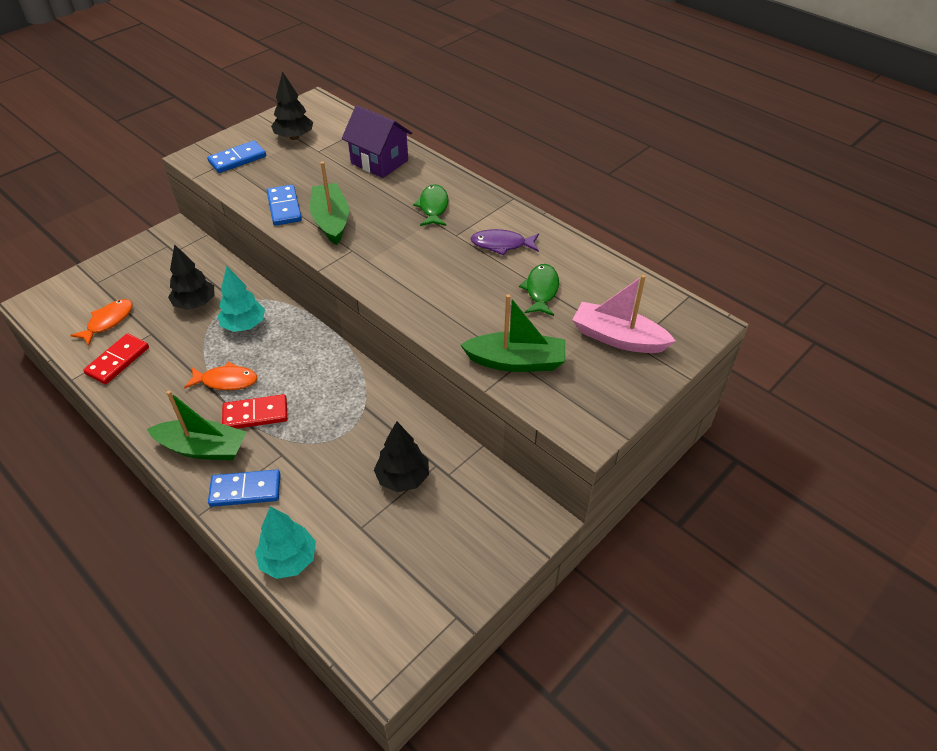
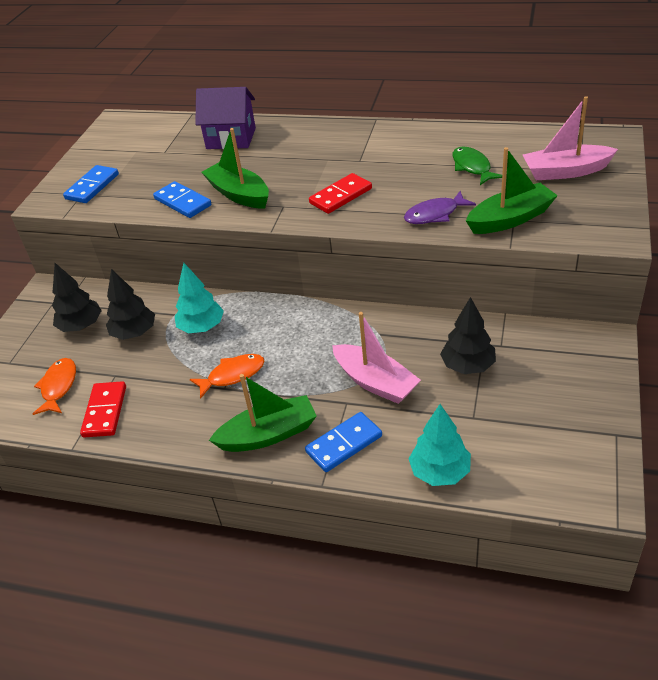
camera: 25 degrees left, 5 degrees down
(255, 414) = (289, 386): red domino -> red domino (341, 196)
(294, 137) = (128, 151): black tree -> black tree (81, 326)
(319, 449) = (375, 382): none -> pink boat
(433, 207) = (317, 150): green fish -> none
(502, 245) = (405, 151): purple fish -> purple fish (435, 214)

